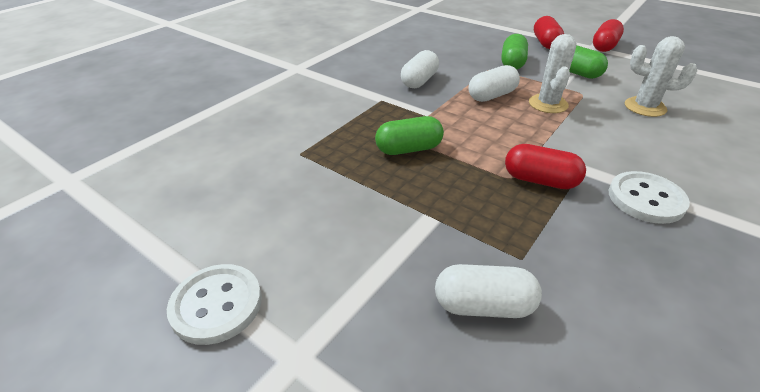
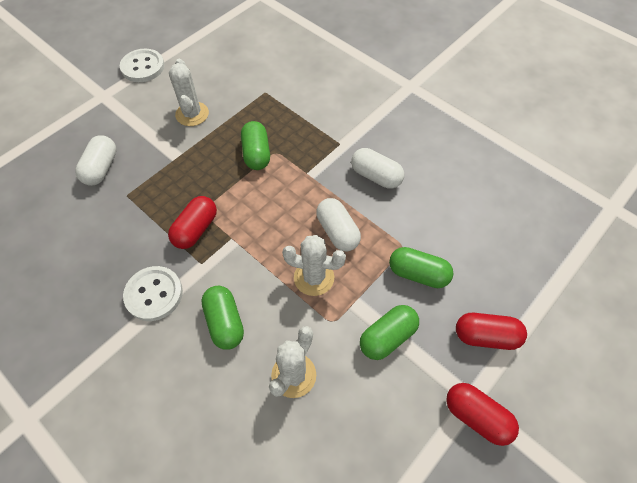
camera: 95 degrees right, 20 degrees up
(344, 215) = (192, 114): none -> white cactus
(633, 146) = (224, 322): none -> green capsule

